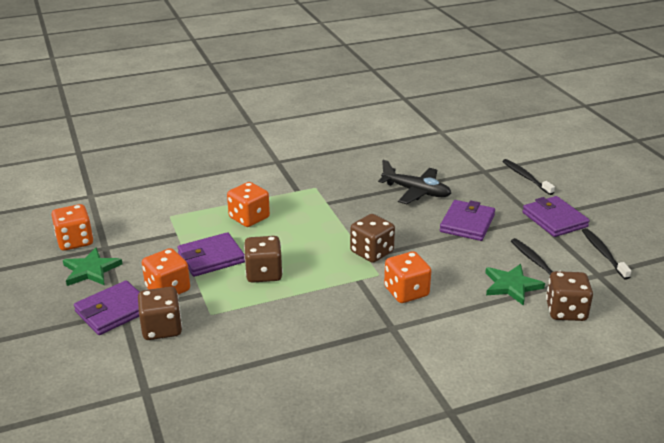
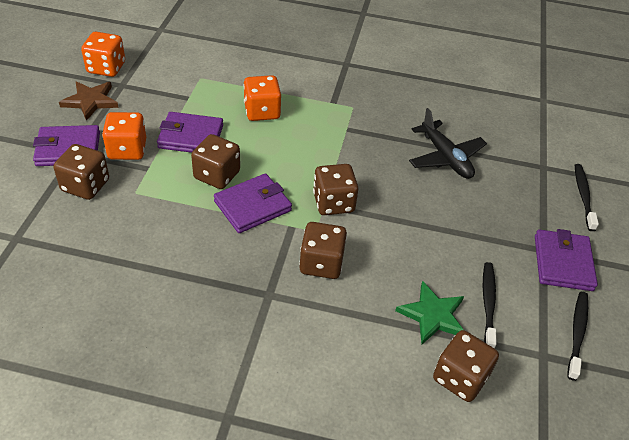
camera: 30 degrees right, 15 degrees up
(91, 270) = (90, 101): green star -> brown star
(406, 292) = (321, 263): orange dice -> brown dice
(467, 223) = (461, 219): purple wallet -> purple wallet (252, 206)

